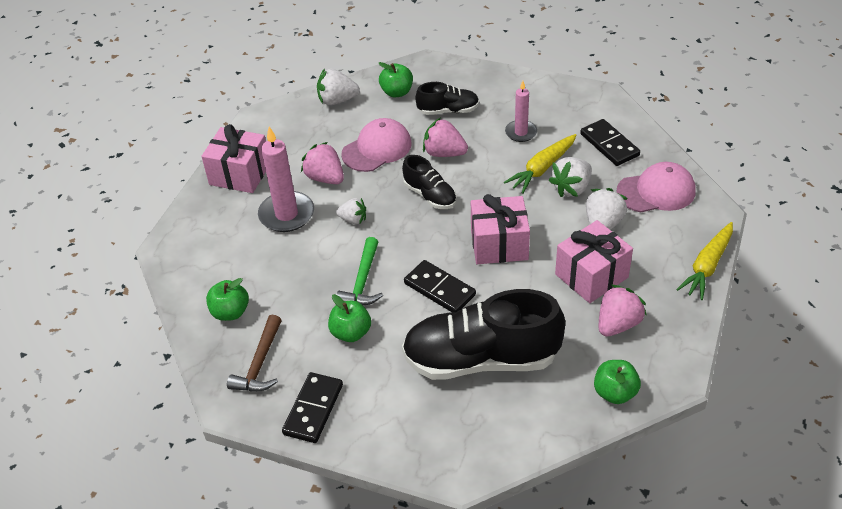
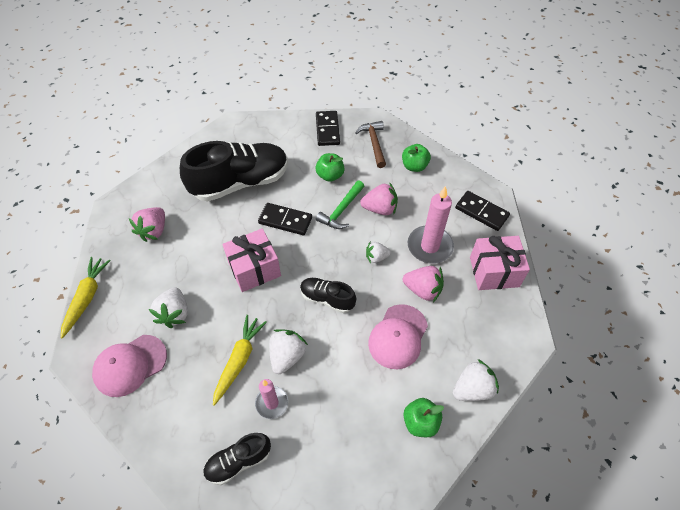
camera: 155 degrees right, 10 degrees up
(363, 281) = (341, 210): green hammer -> green hammer turned 135 degrees counterclockwise
(444, 153) = (335, 351): pink strawberry -> pink strawberry (380, 209)
(448, 110) = (355, 411): black shoe -> black shoe (238, 461)
(571, 188) = (207, 345): white strawberry -> white strawberry (287, 356)
(591, 276) = (177, 263): pink gift -> none
(609, 145) = (180, 414): black domino -> black domino (481, 212)
(615, 393) = (151, 186): green apple -> none

